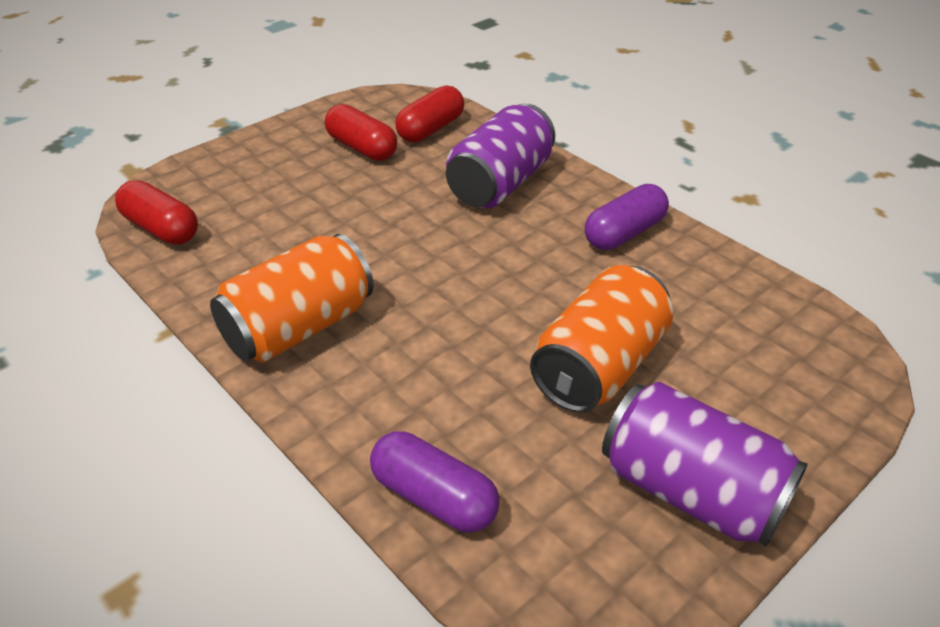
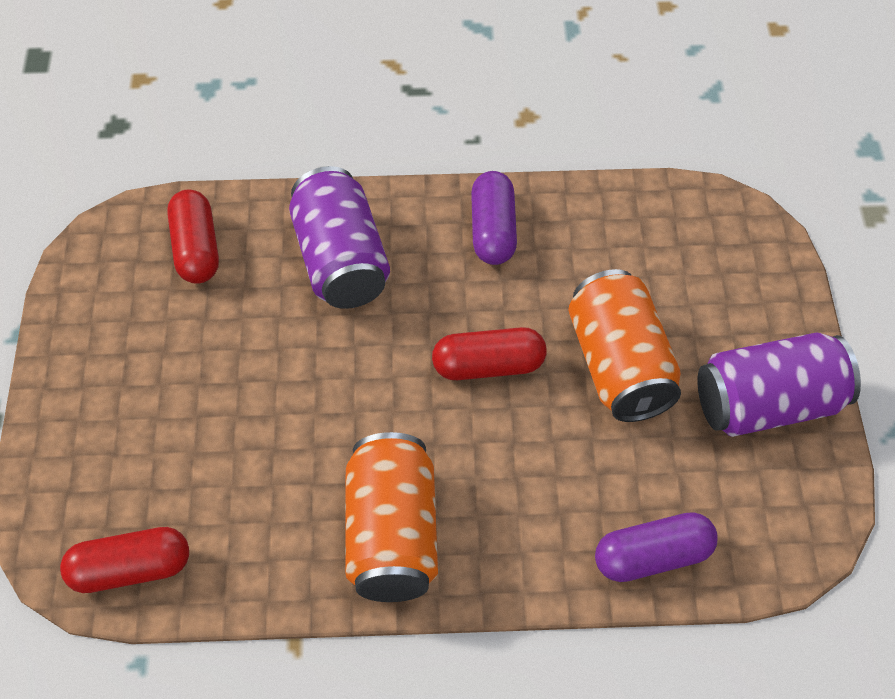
camera: 50 degrees left, 15 degrees up
(362, 148) = (167, 324): red capsule -> red capsule (488, 366)

